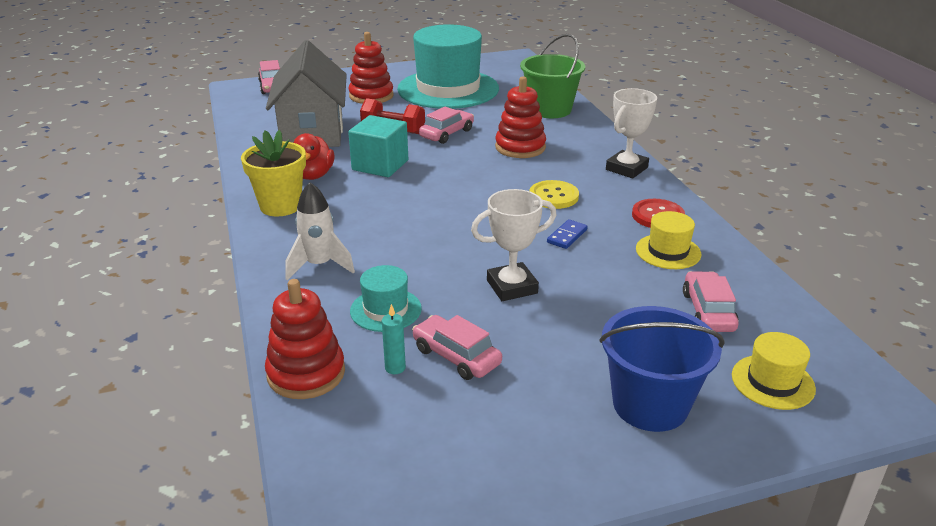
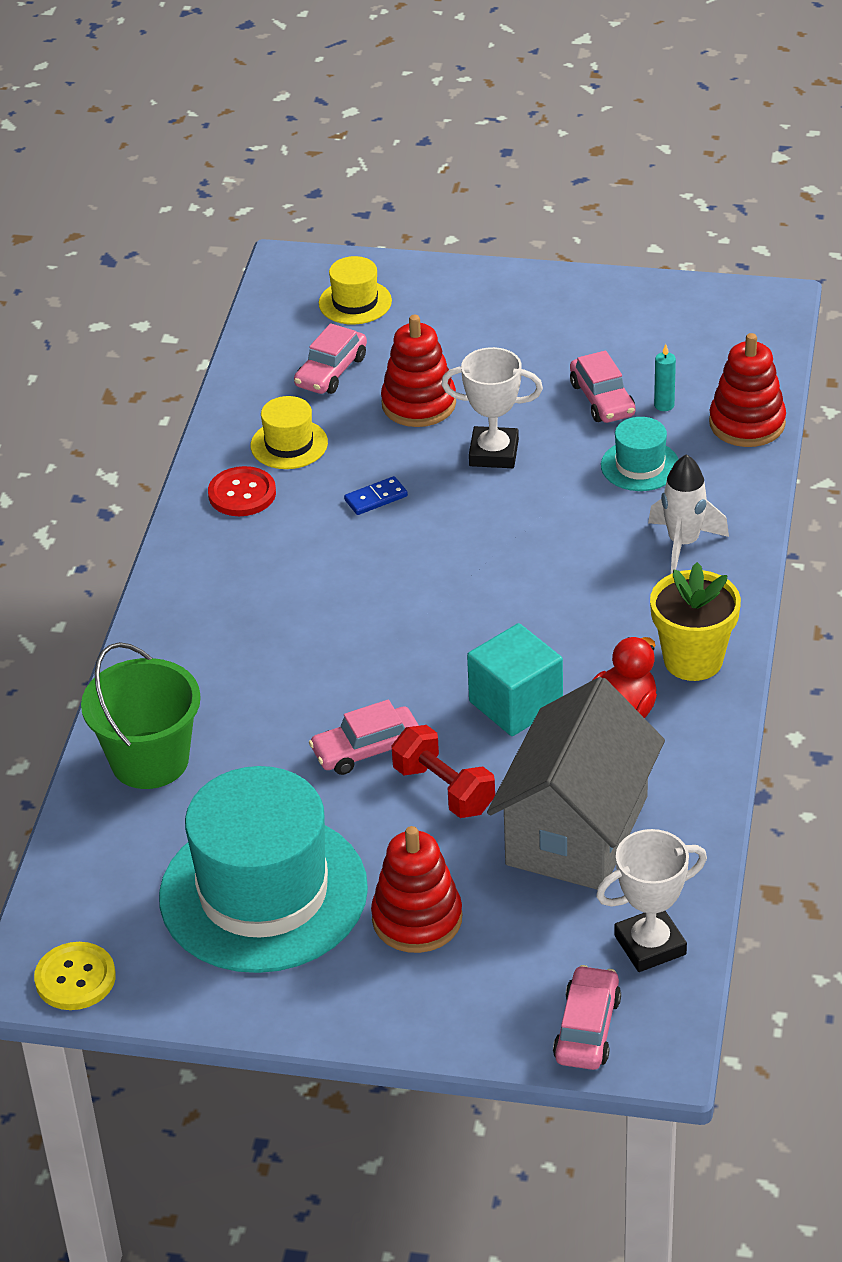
camera: 150 degrees left, 10 degrees up
(520, 147) = (285, 677): red stacking toy -> red stacking toy (419, 404)
(553, 196) = (331, 564): yellow button -> yellow button (75, 978)
(626, 168) = (186, 583): white trophy -> white trophy (650, 945)
(650, 405) = (473, 315): blue bucket -> none

